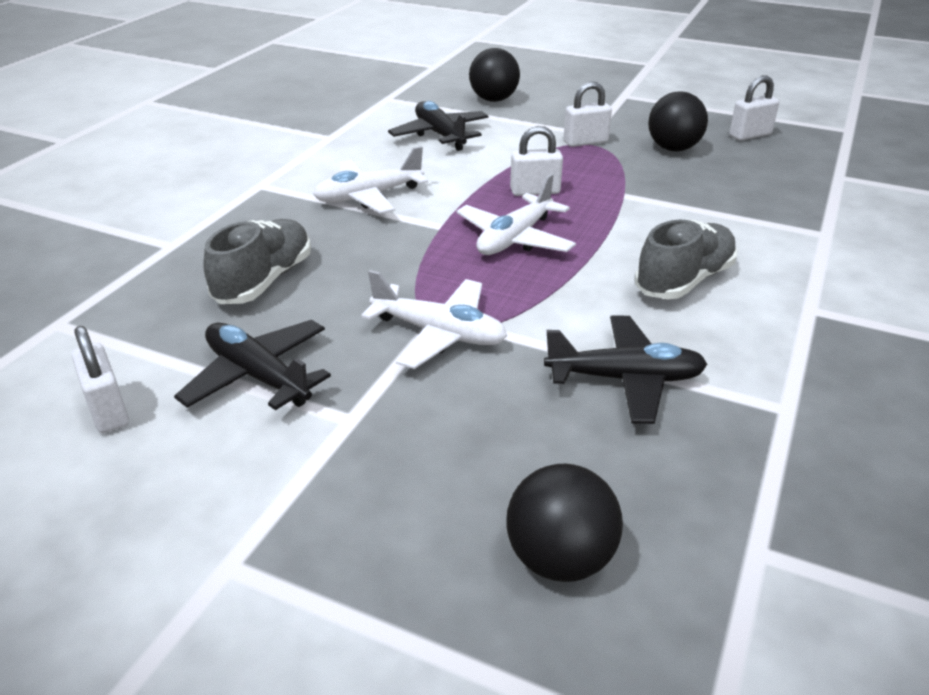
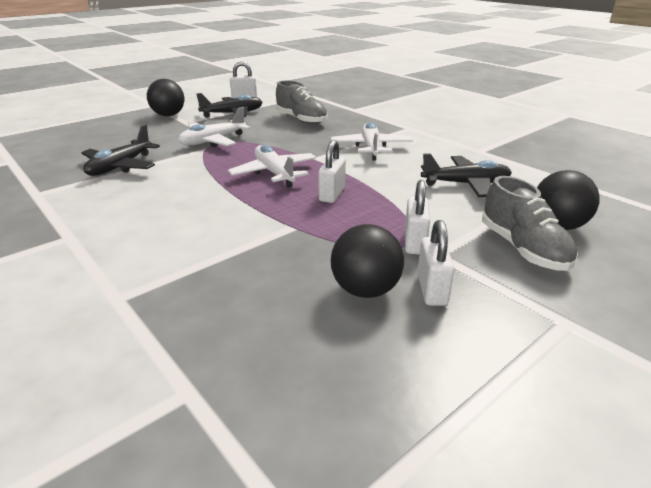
camera: 115 degrees right, 5 degrees down
(559, 558) = (73, 136): black ball -> black ball (168, 115)
(684, 280) = (160, 207): grey shoe -> grey shoe (523, 249)
(750, 135) = (365, 377): white padlock -> white padlock (432, 290)

